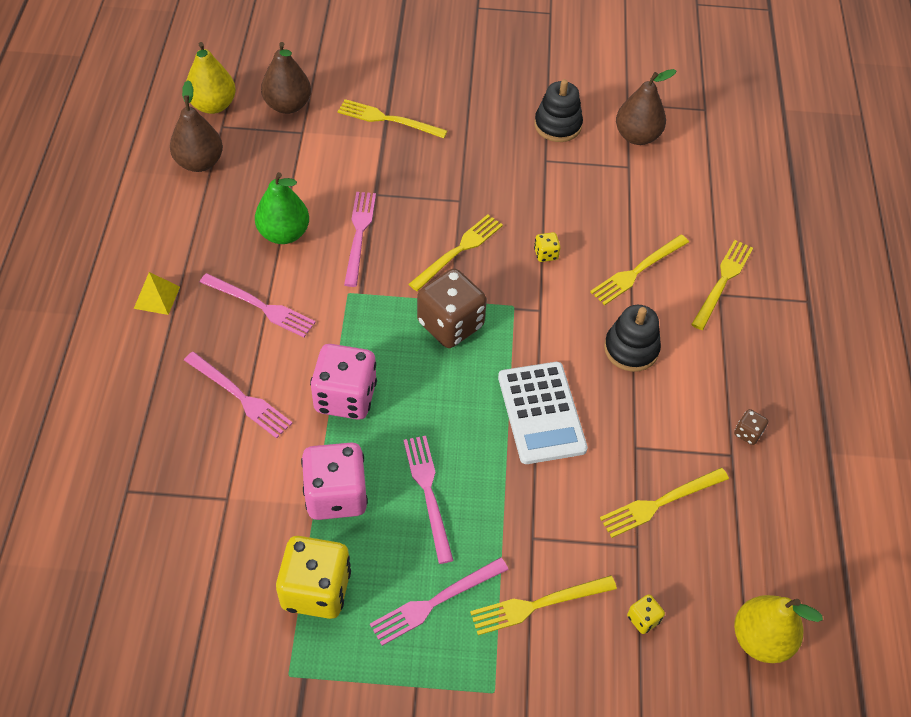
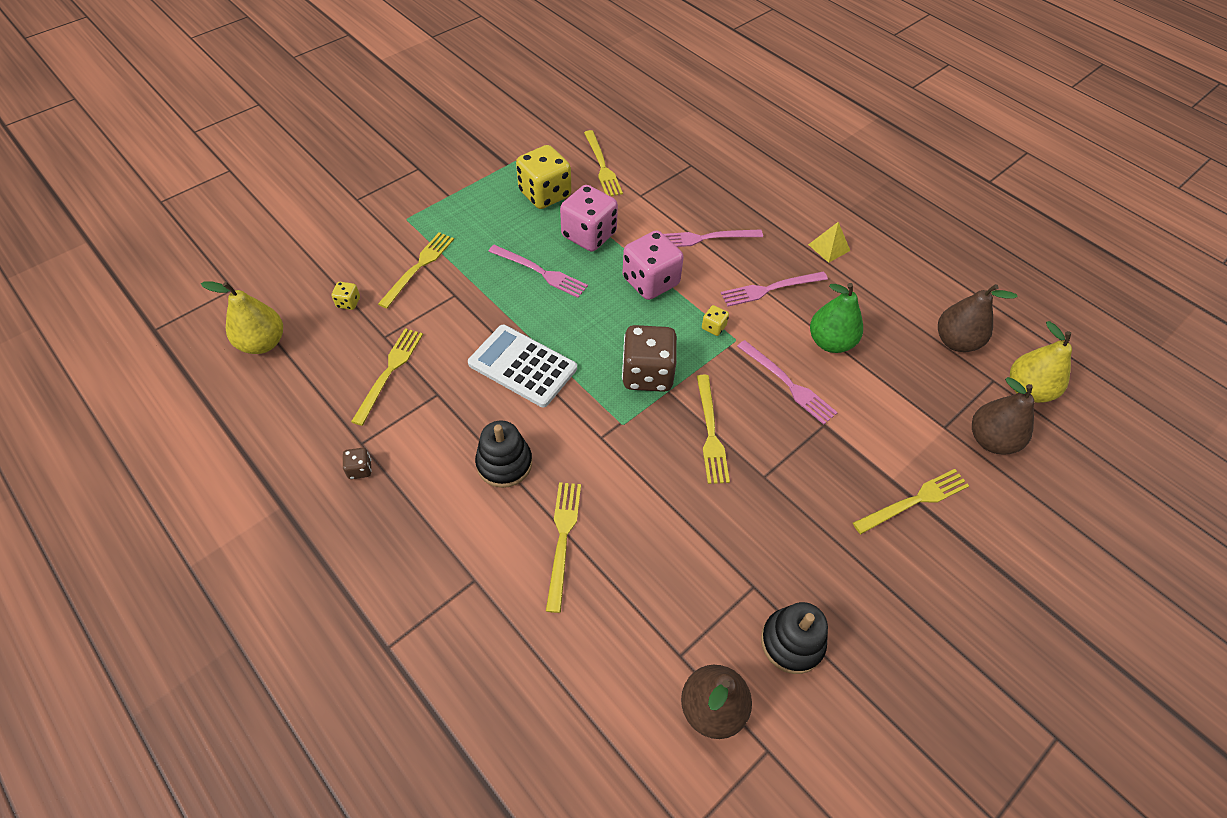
camera: 135 degrees right, 0 degrees up
(435, 602) = (477, 230): pink fork -> none
(546, 254) = (648, 488): yellow dice -> yellow dice (713, 327)
(722, 281) = (481, 596): yellow fork -> yellow fork (602, 166)

